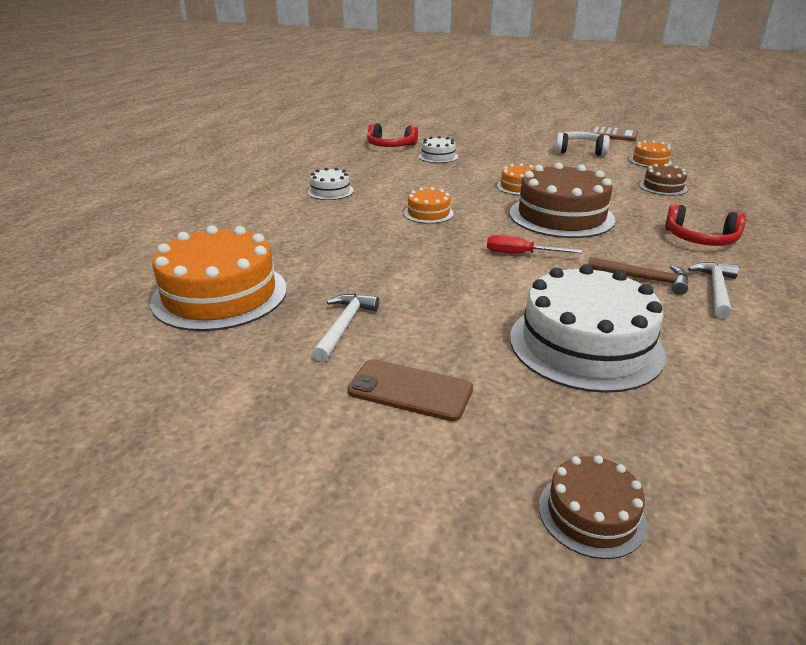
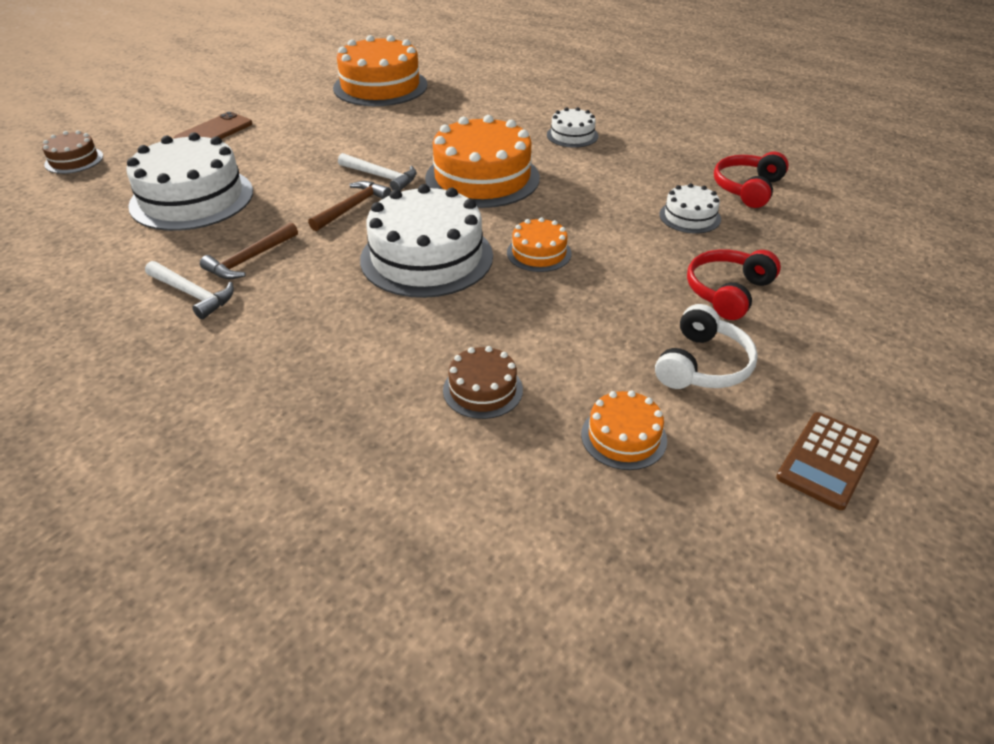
camera: 105 degrees right, 10 degrees up
(344, 326) = (302, 120): white hammer -> white hammer (381, 177)
(428, 213) = (482, 178): orange cake -> orange cake, size x2.03
(520, 254) = (352, 207): red screwdriver -> brown hammer
(561, 216) = (426, 257): brown cake -> white cake
(700, 239) = (295, 339): red headphones -> red headphones (727, 292)

